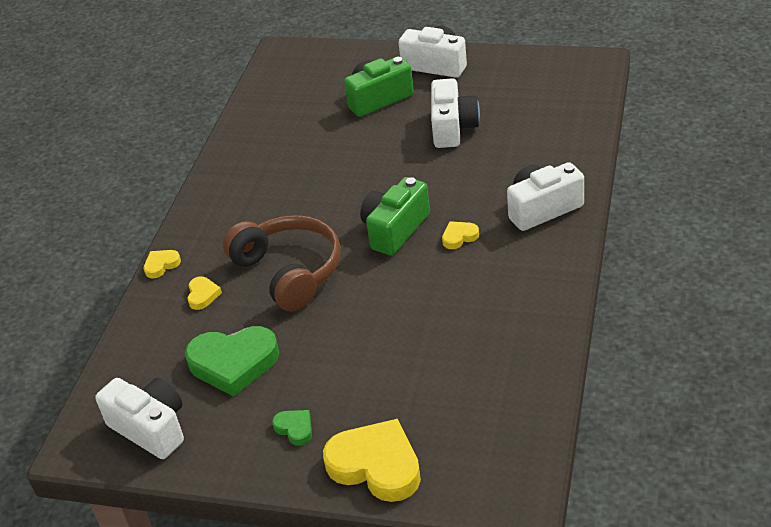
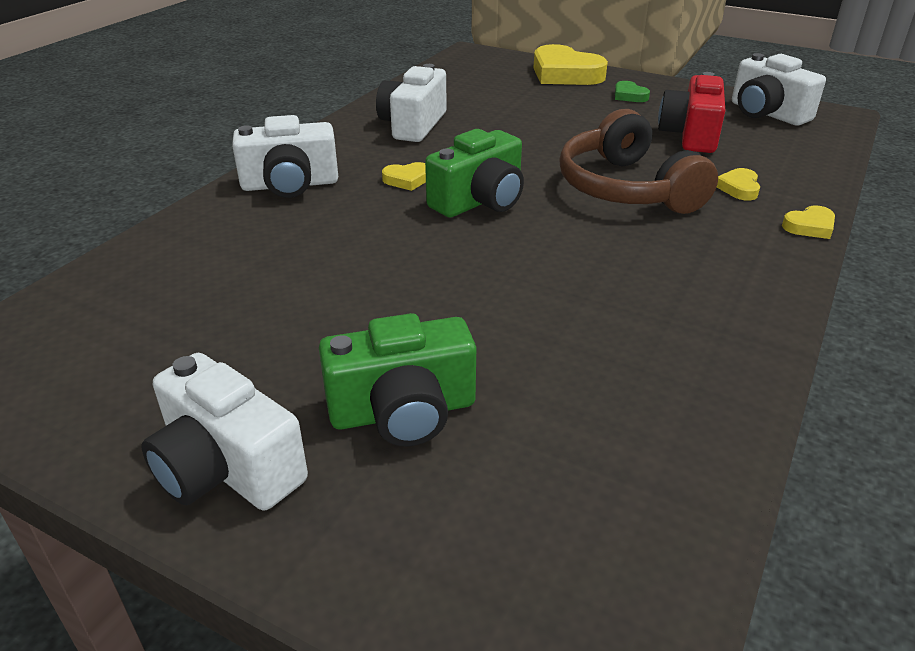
camera: 170 degrees left, 5 degrees down
(233, 363) = (690, 135): green heart -> red camera
(452, 128) = (310, 311): white camera -> white camera (413, 125)

